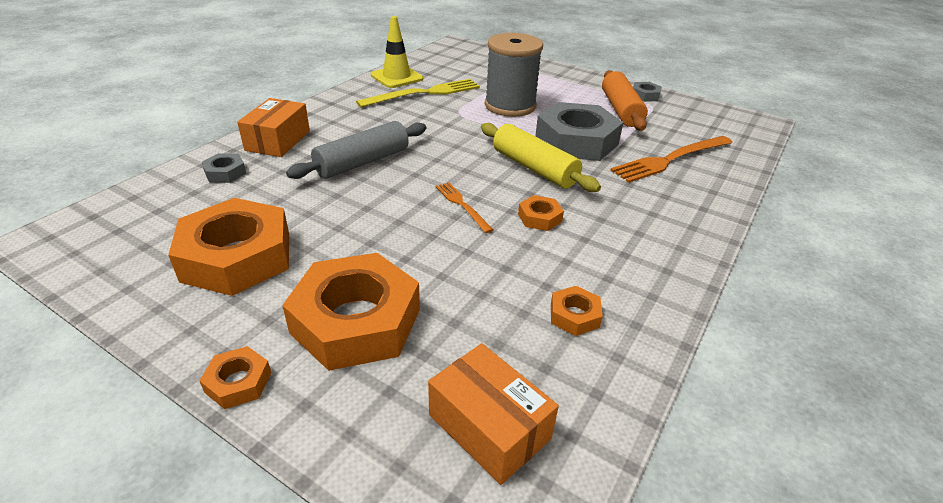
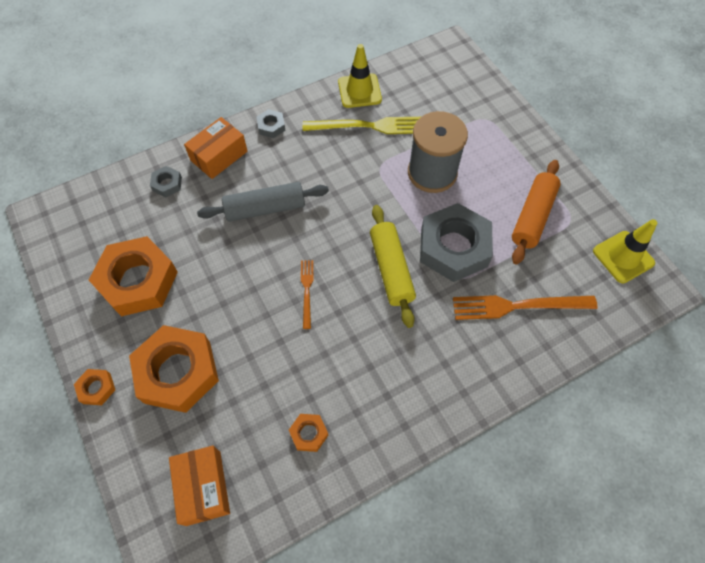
camera: 30 degrees right, 25 degrees up
(539, 218) = (353, 329): orange nut -> none
(645, 95) = (577, 202): grey nut -> grey nut (271, 126)
(713, 113) = (623, 257): none -> yellow traffic cone

